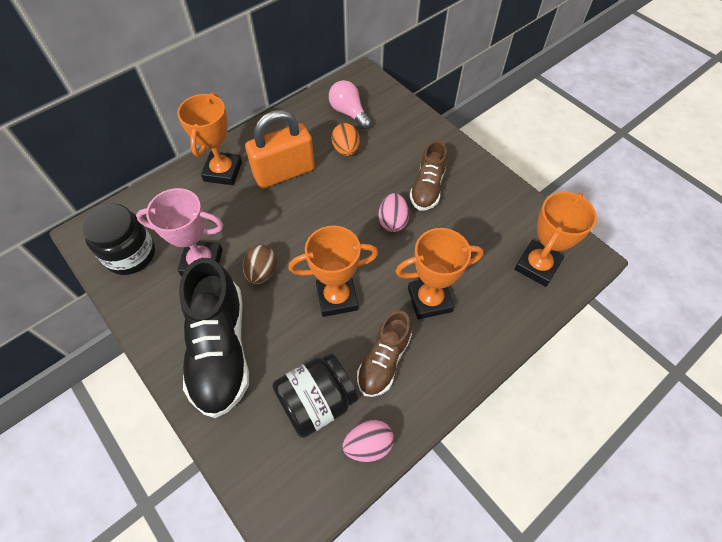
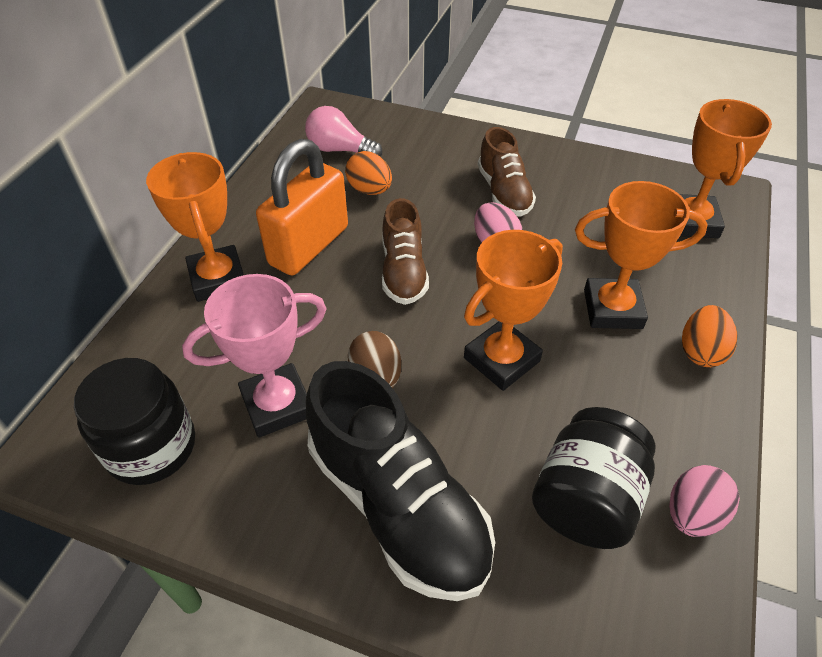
camera: 30 degrees left, 10 degrees down
(384, 361) = (622, 403): brown shoe -> brown shoe (403, 271)
(429, 300) = (612, 309): orange trophy -> orange trophy turned 45 degrees clockwise
(461, 355) = (700, 351): none -> orange egg

